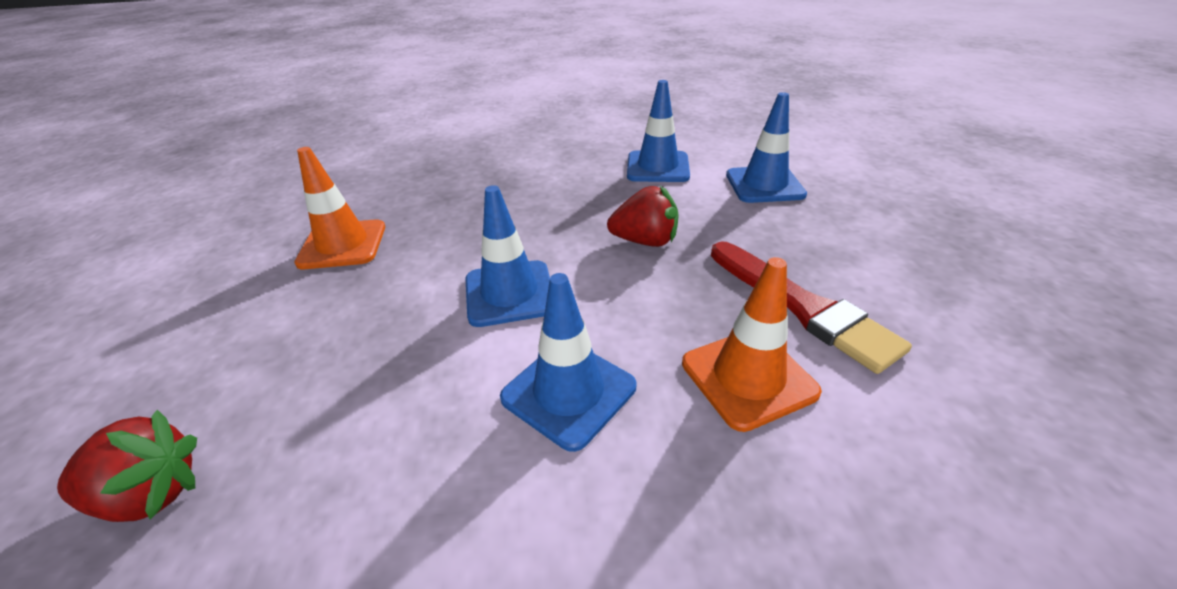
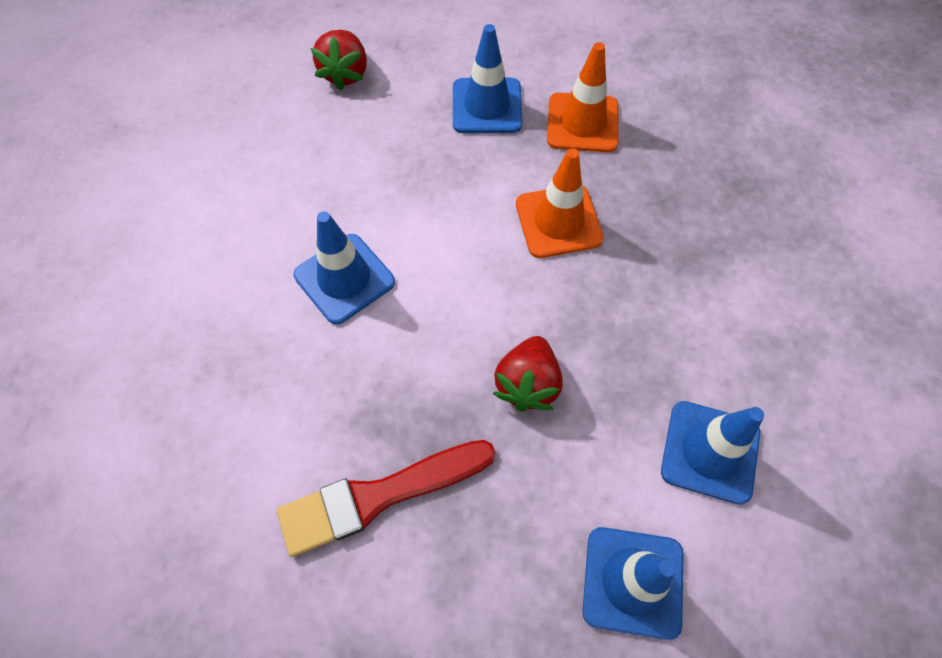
camera: 100 degrees right, 25 degrees up
(509, 293) = (472, 250): blue traffic cone -> blue traffic cone (487, 106)
(748, 377) = (314, 407): orange traffic cone -> orange traffic cone (558, 221)

